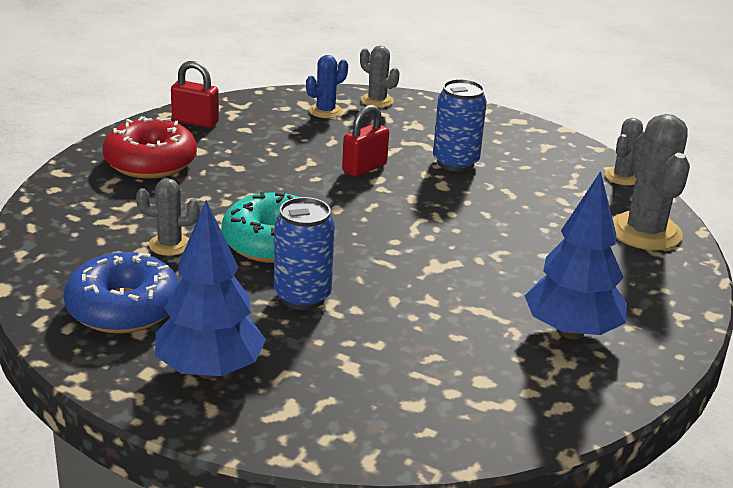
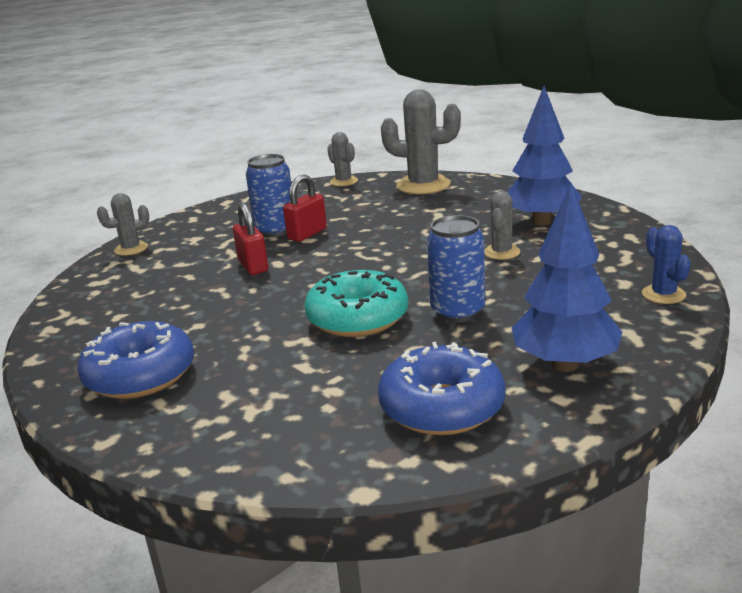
camera: 65 degrees left, 5 degrees down
(150, 162) = (140, 375): red donut -> blue donut
(170, 245) = (330, 373): grey cactus -> grey cactus (501, 252)
(195, 121) = (71, 342): red padlock -> red padlock (307, 234)
(325, 111) = (125, 273): blue cactus -> blue cactus (663, 294)

